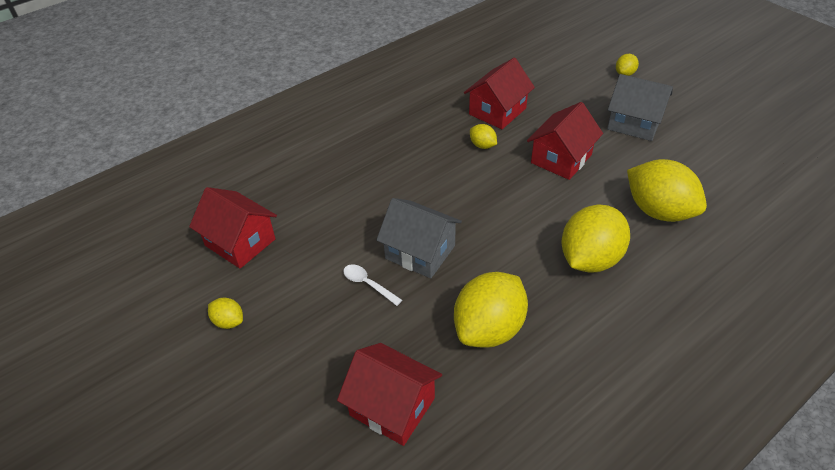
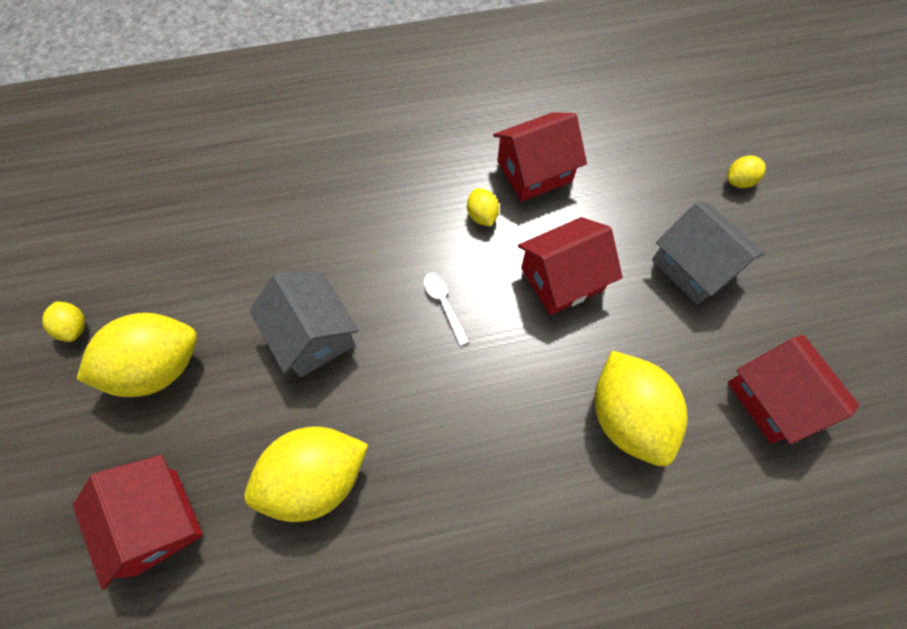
camera: 25 degrees right, 20 degrees up
(240, 242) = (145, 230): red house -> red house (773, 398)
(368, 284) = (233, 351): white spoon -> white spoon (444, 304)
(590, 259) = (493, 443): yellow lemon -> yellow lemon (159, 367)

